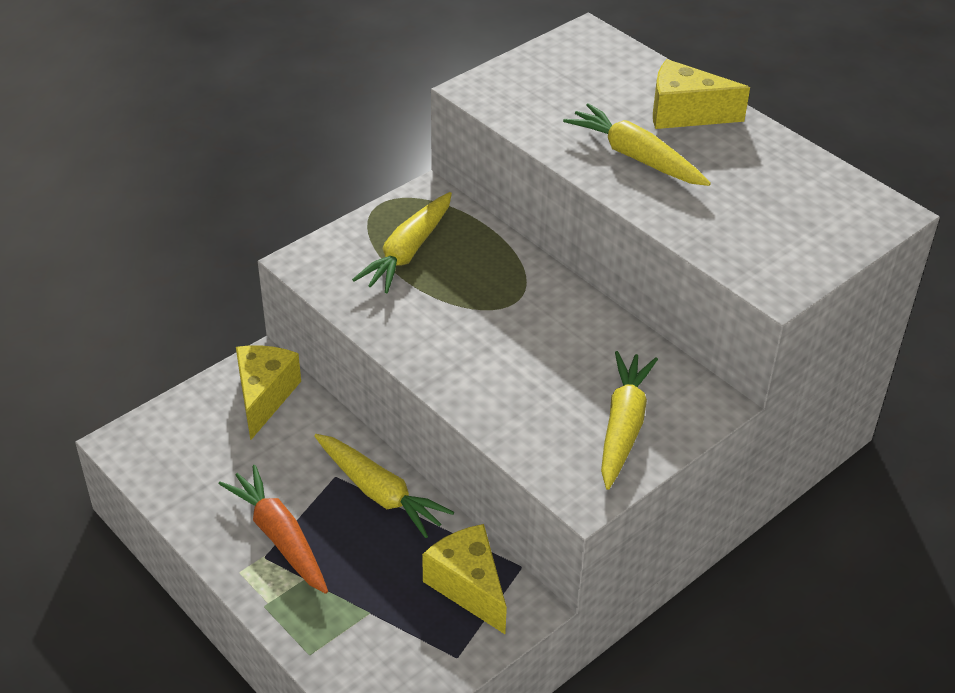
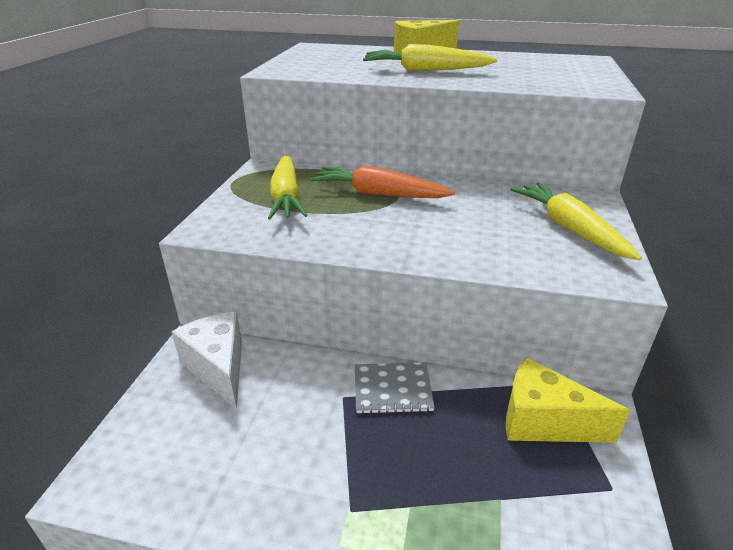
camera: 35 degrees left, 10 degrees down
(264, 396) = (218, 367): yellow cheese -> white cheese
(279, 537) = (346, 480): orange carrot -> orange carrot (378, 194)
(379, 492) = (392, 389): yellow carrot -> grey notebook

